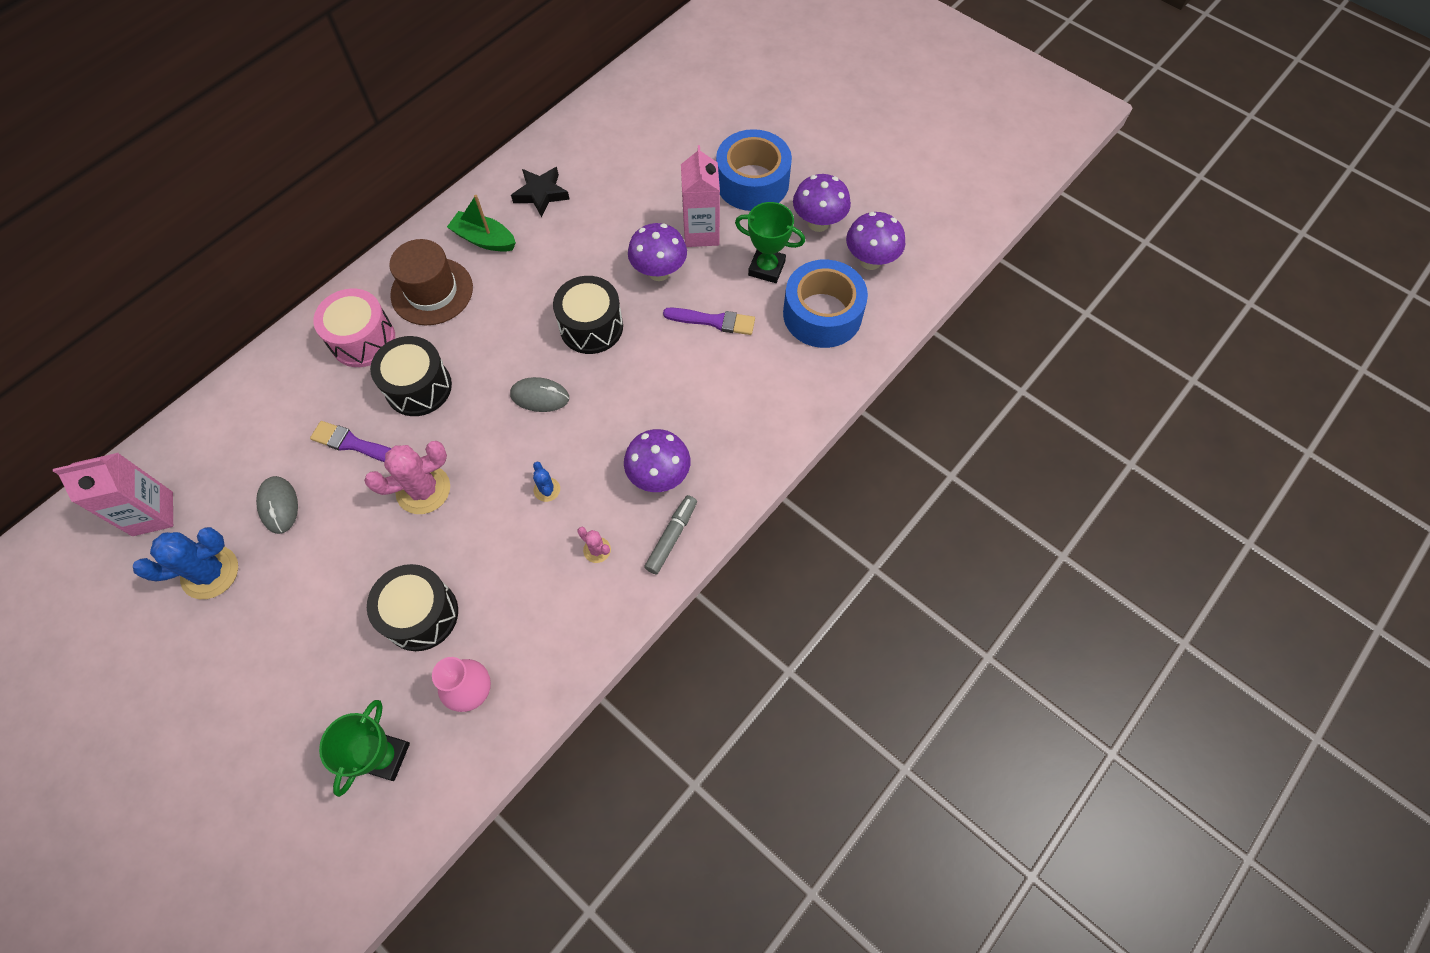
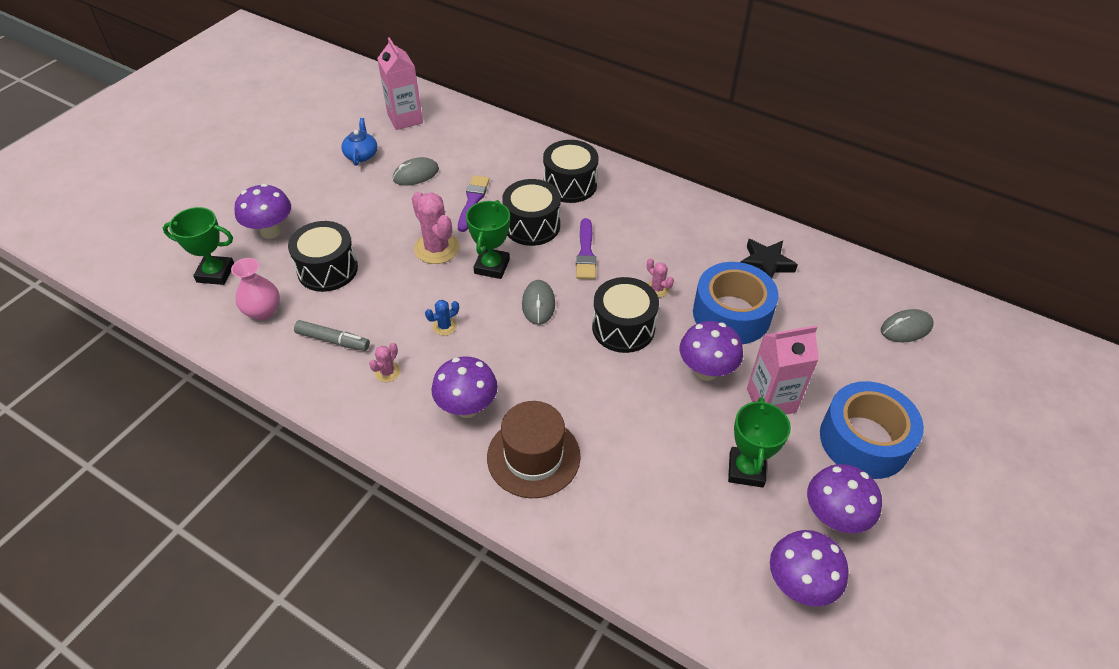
camera: 80 degrees right, 15 degrees down
(210, 572) = (361, 155): blue cactus -> blue teapot
(326, 689) = (271, 231): none -> purple mushroom
(363, 340) = (570, 185): pink drum -> black drum
(432, 291) = (629, 214): brown hat -> brown hat (533, 457)
(471, 435) = (492, 266): none -> green trophy
(484, 239) = (697, 235): green boat -> none
(548, 288) = (657, 289): none -> pink cactus
(646, 118) = (906, 328): none -> grey mouse
(672, 537) = (403, 427): grey marker -> grey marker (333, 340)
(713, 321) = (659, 428): purple brush -> purple brush (586, 253)
(822, 314) = (700, 536): blue tape -> blue tape (731, 314)

